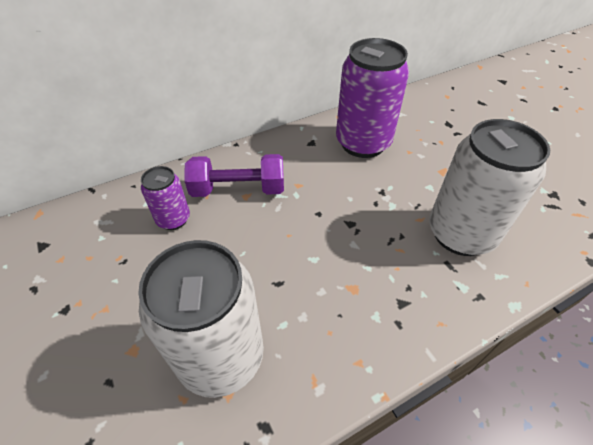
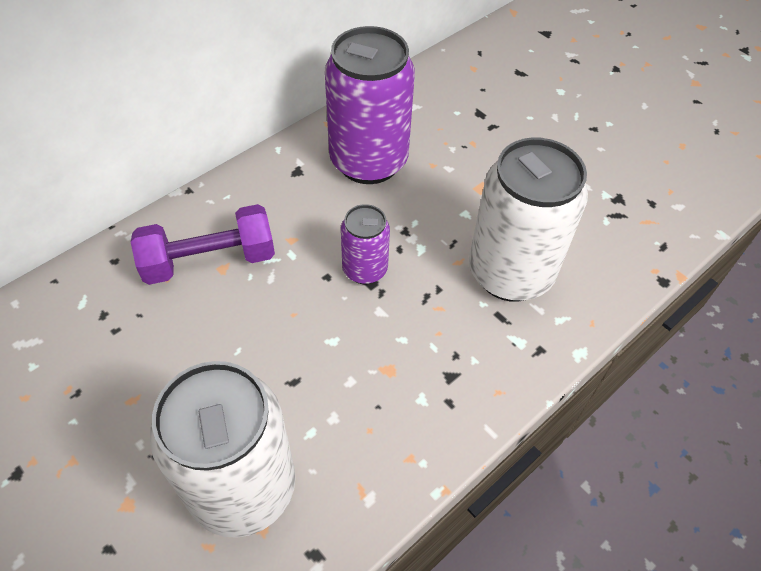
camera: 15 degrees left, 5 degrees up
(173, 219) = (129, 320): purple can -> purple can (365, 269)

